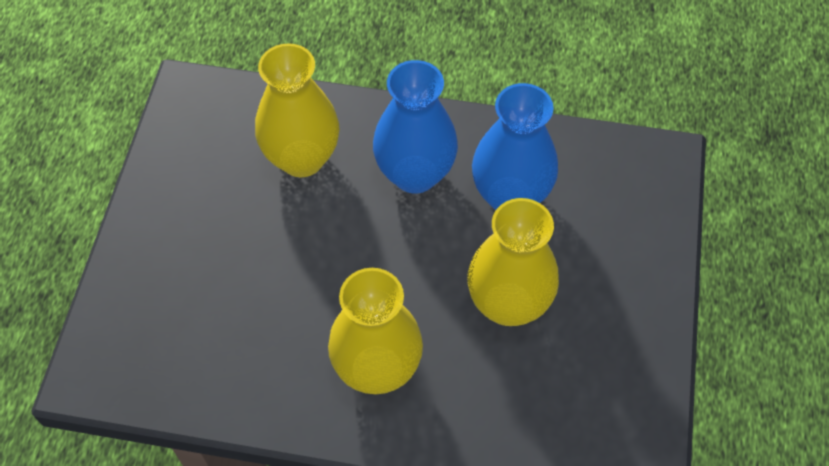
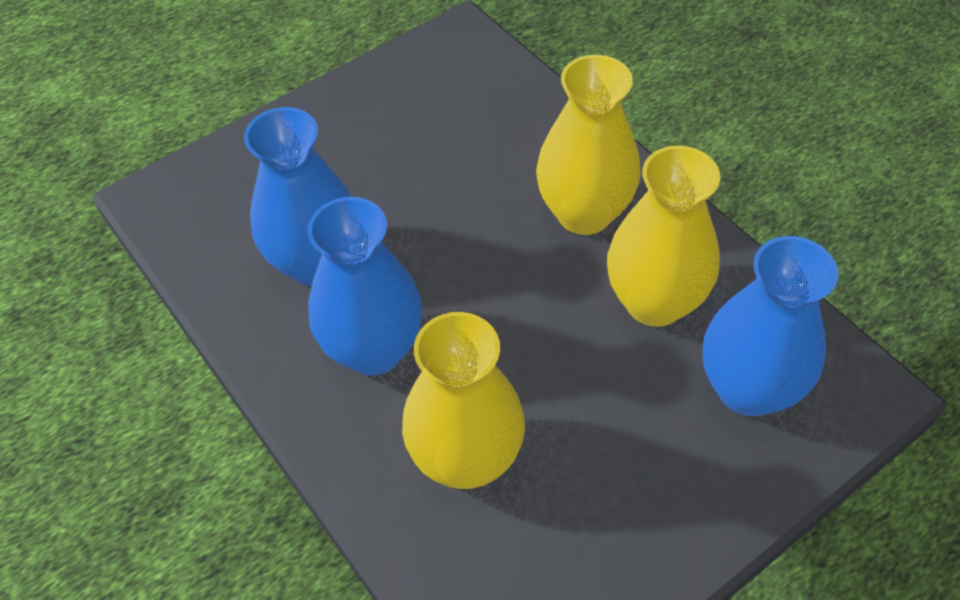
camera: 135 degrees left, 5 degrees down
(168, 319) = (748, 389): none -> blue vase
(508, 304) = (425, 184): yellow vase -> yellow vase (654, 302)

